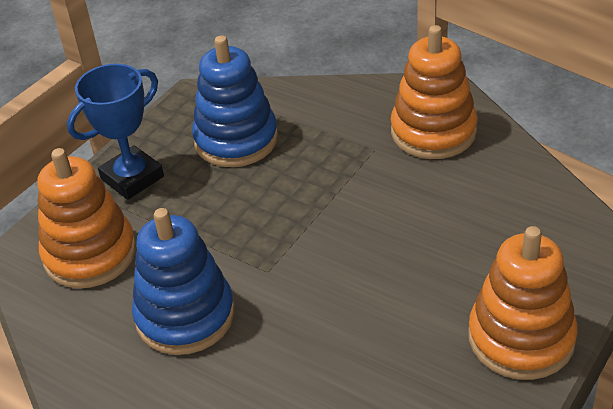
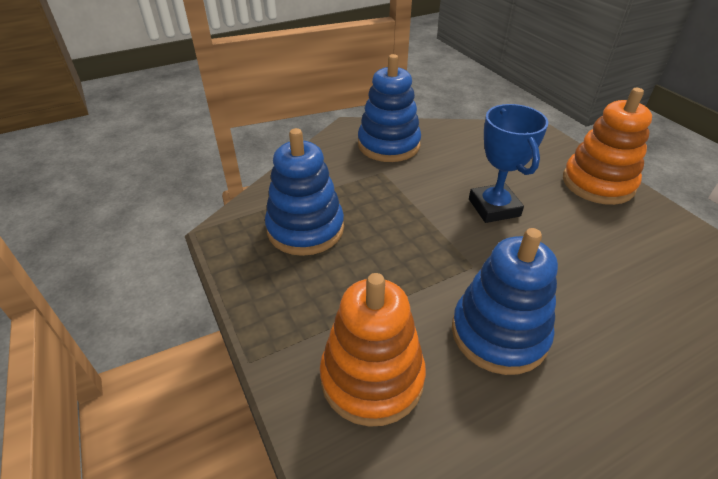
camera: 65 degrees left, 0 degrees up
(132, 178) = (290, 308): blue trophy -> blue trophy (494, 207)
(433, 132) = (388, 145): orange stacking toy -> blue stacking toy

